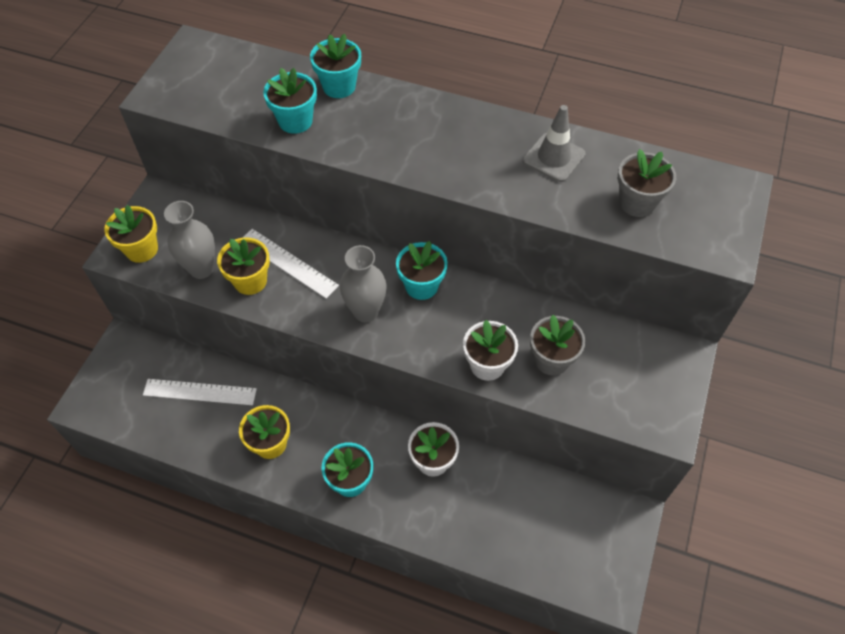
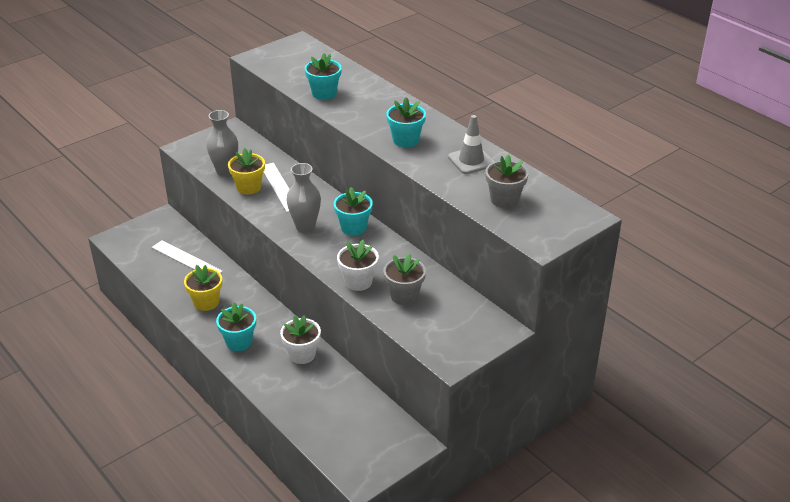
camera: 30 degrees right, 20 degrees down
(141, 249) = (199, 150): yellow flower pot -> none
(339, 86) = (367, 86): turquoise flower pot -> turquoise flower pot (405, 140)

